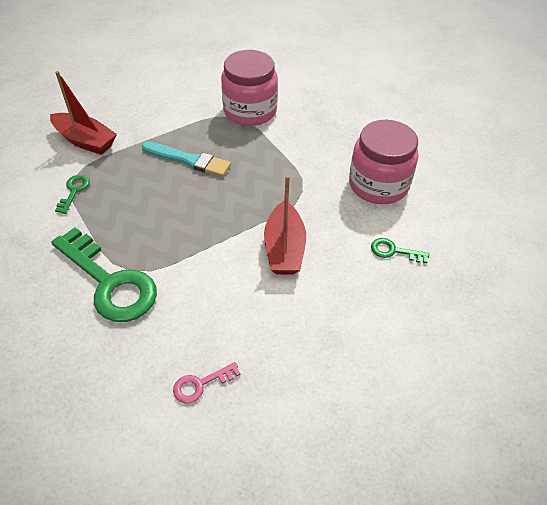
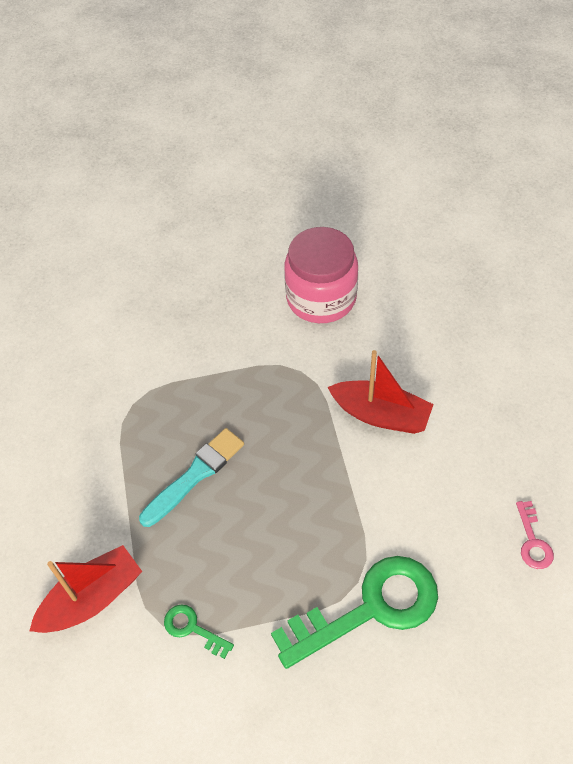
camera: 65 degrees left, 5 degrees up
(250, 111) = (132, 381): pink jar -> none
(394, 251) = (418, 320): green key -> none

